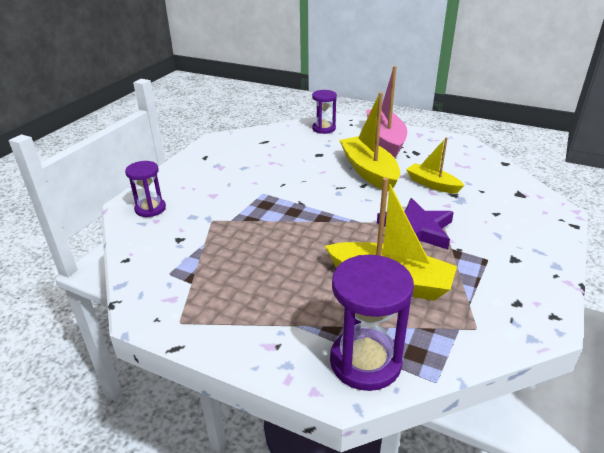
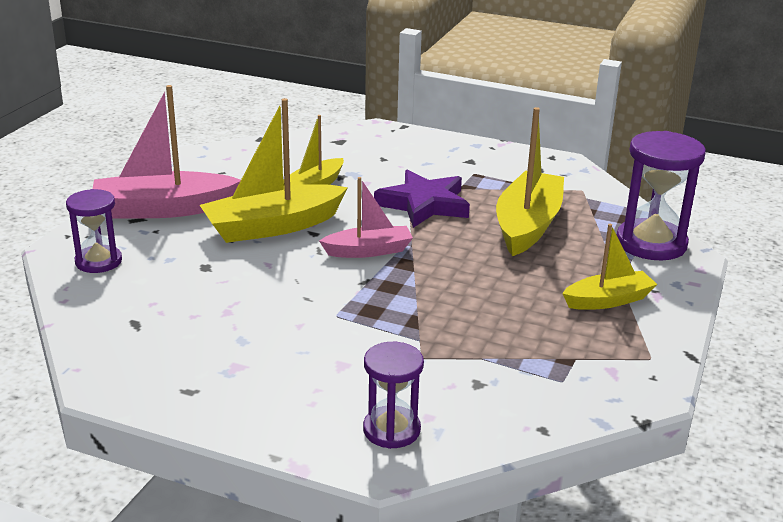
camera: 95 degrees left, 5 degrees down
(264, 312) = (608, 300): none -> yellow boat
(340, 204) = (368, 251): none -> pink boat

